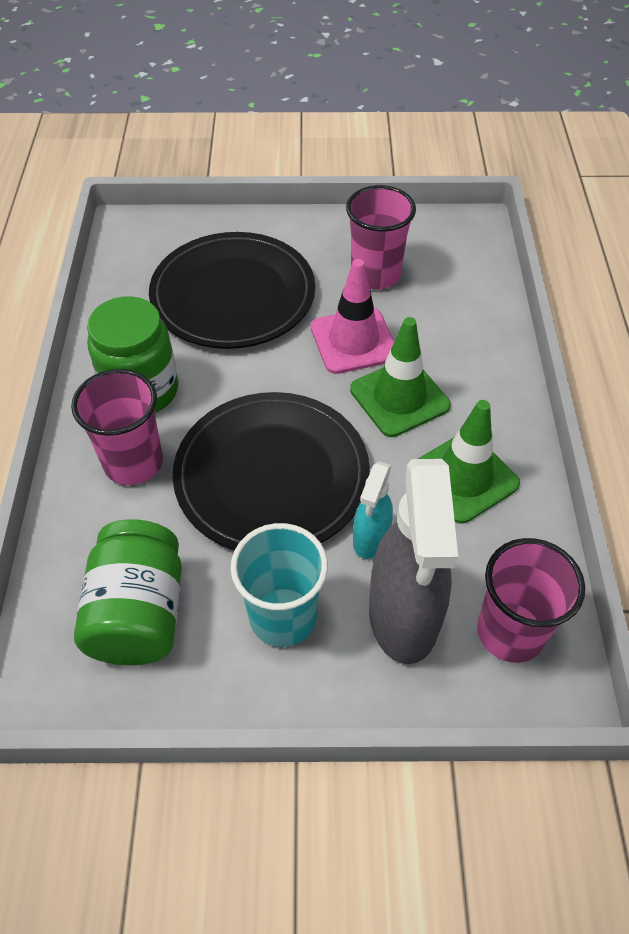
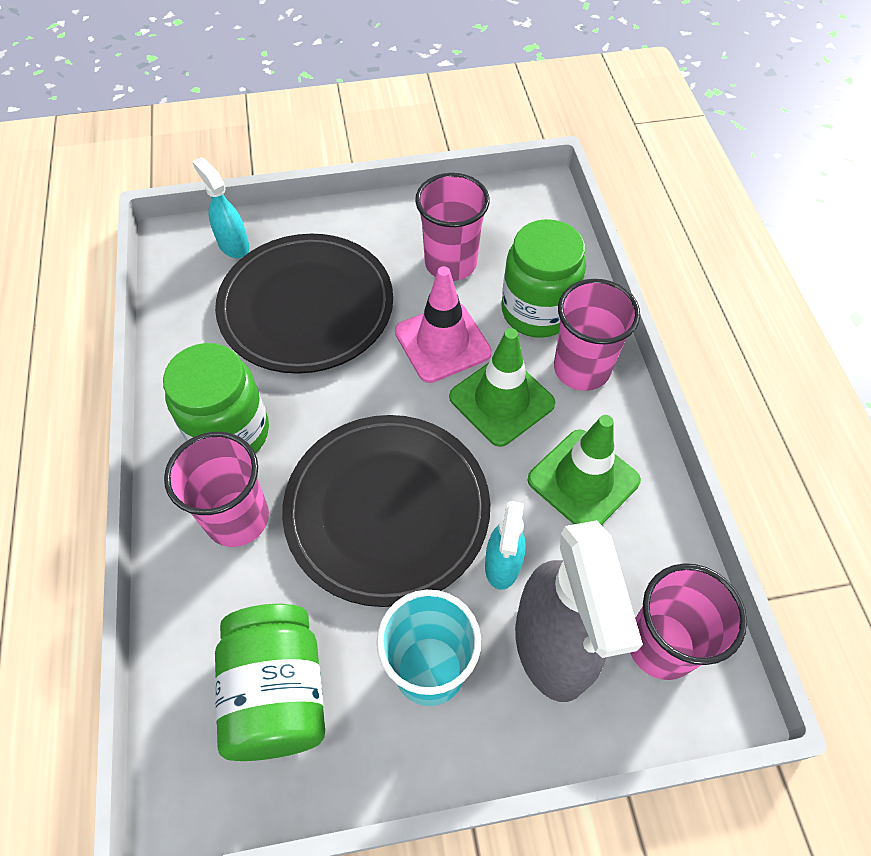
camera: 10 degrees left, 5 degrees up
(177, 236) = (233, 245): none -> turquoise spray bottle
(449, 326) = (537, 311): none -> green jar
(482, 381) = (581, 369): none -> pink cup

